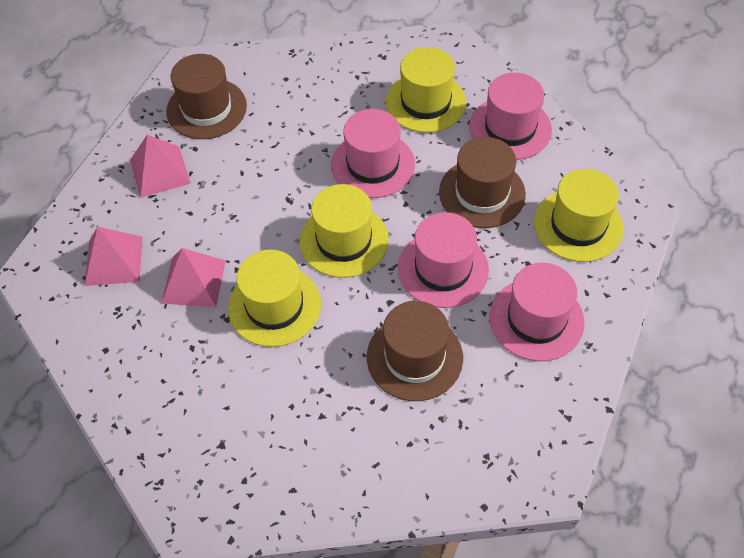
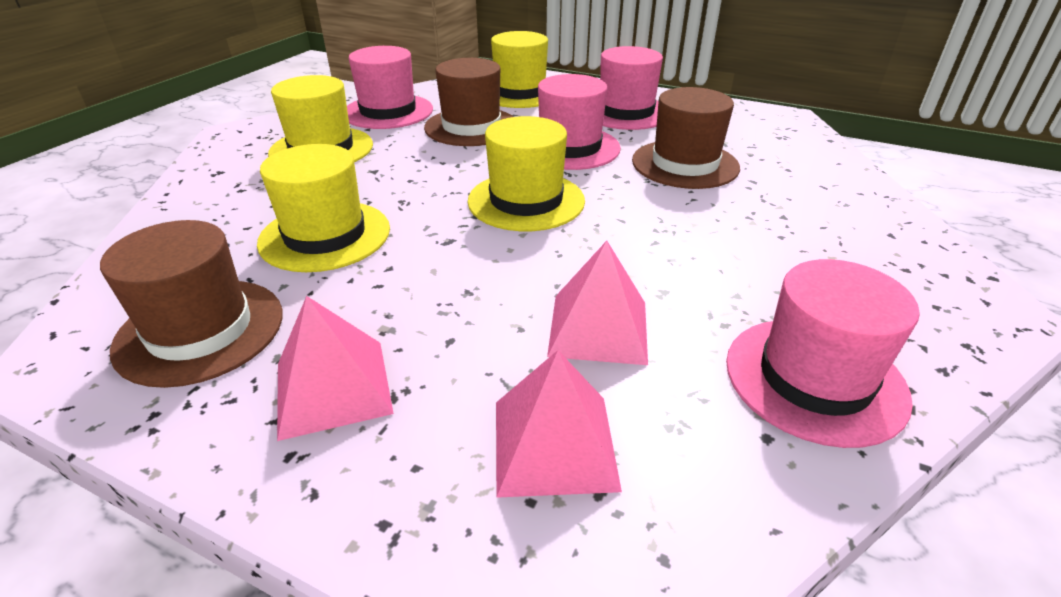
camera: 90 degrees left, 20 degrees down
(274, 306) = (634, 250): yellow hat -> yellow hat (325, 235)
(373, 165) = (407, 181): pink hat -> pink hat (814, 379)

